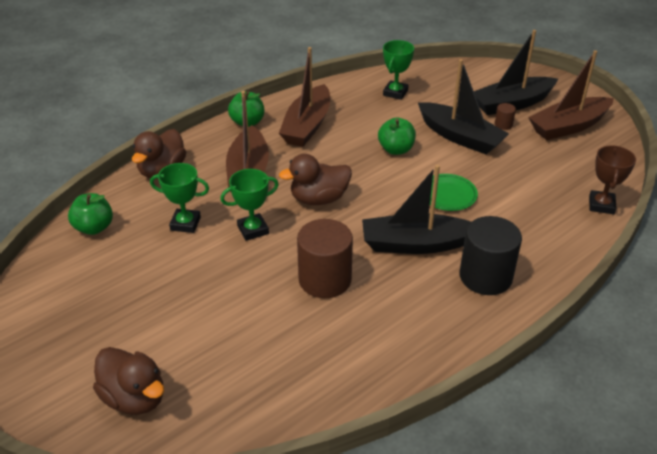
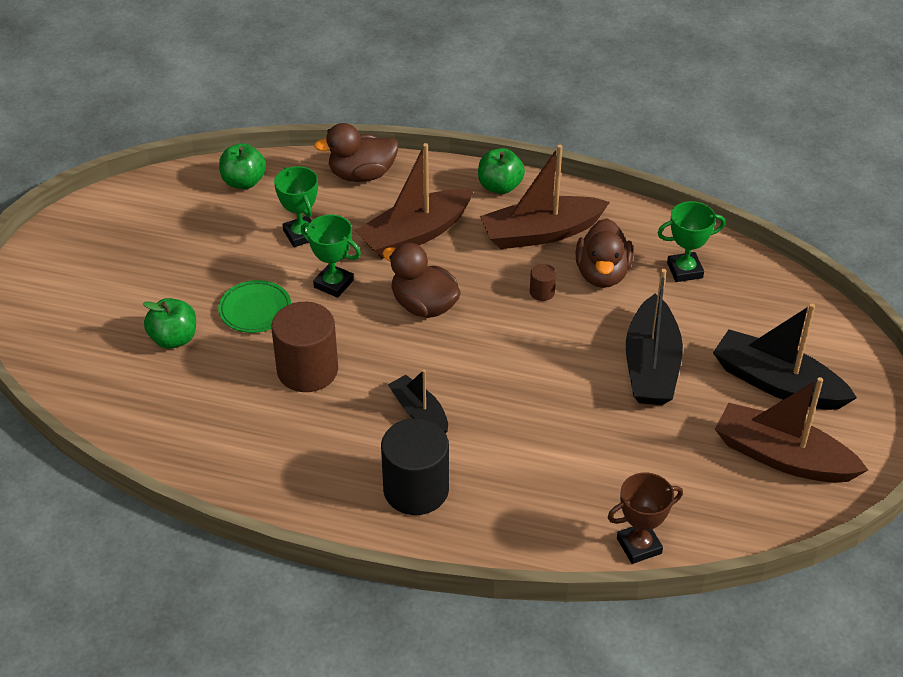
camera: 55 degrees right, 5 degrees up
(134, 398) = (74, 326): brown duck -> brown duck (602, 274)
(396, 149) = (569, 323): green apple -> green apple (174, 339)
(415, 244) = (419, 412): black boat -> black boat, size x0.58
(448, 195) = (527, 402): green plate -> green plate (255, 309)
(503, 124) = (719, 393): brown cylinder -> brown cylinder (542, 292)

